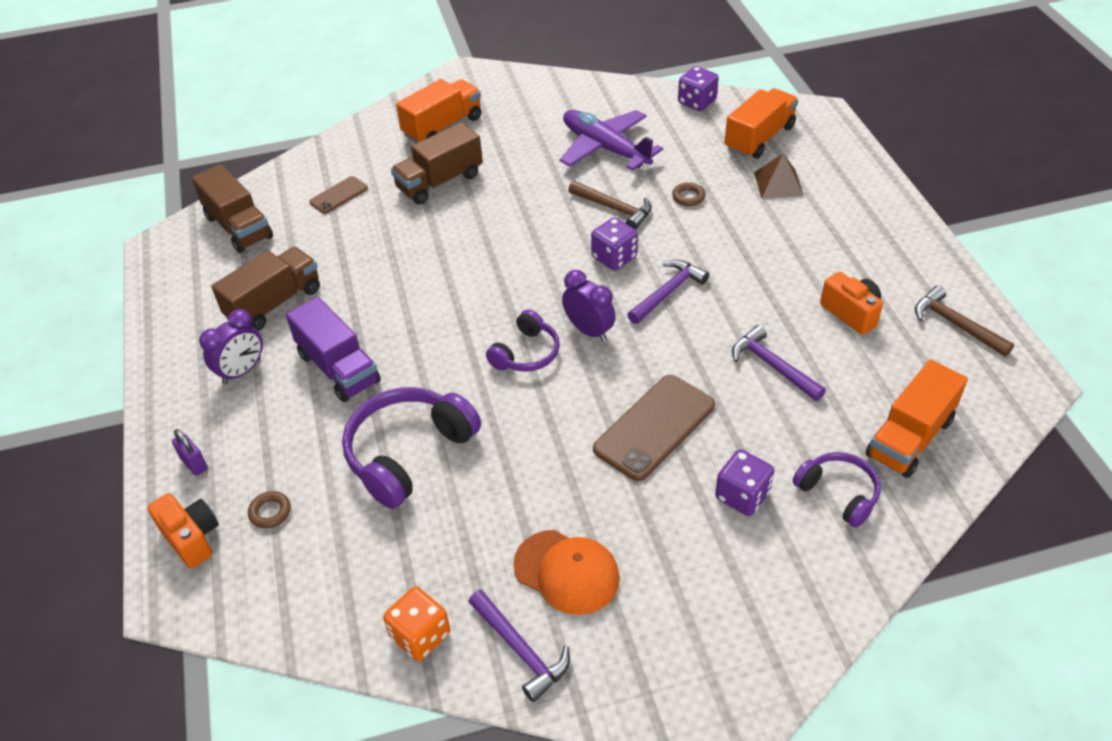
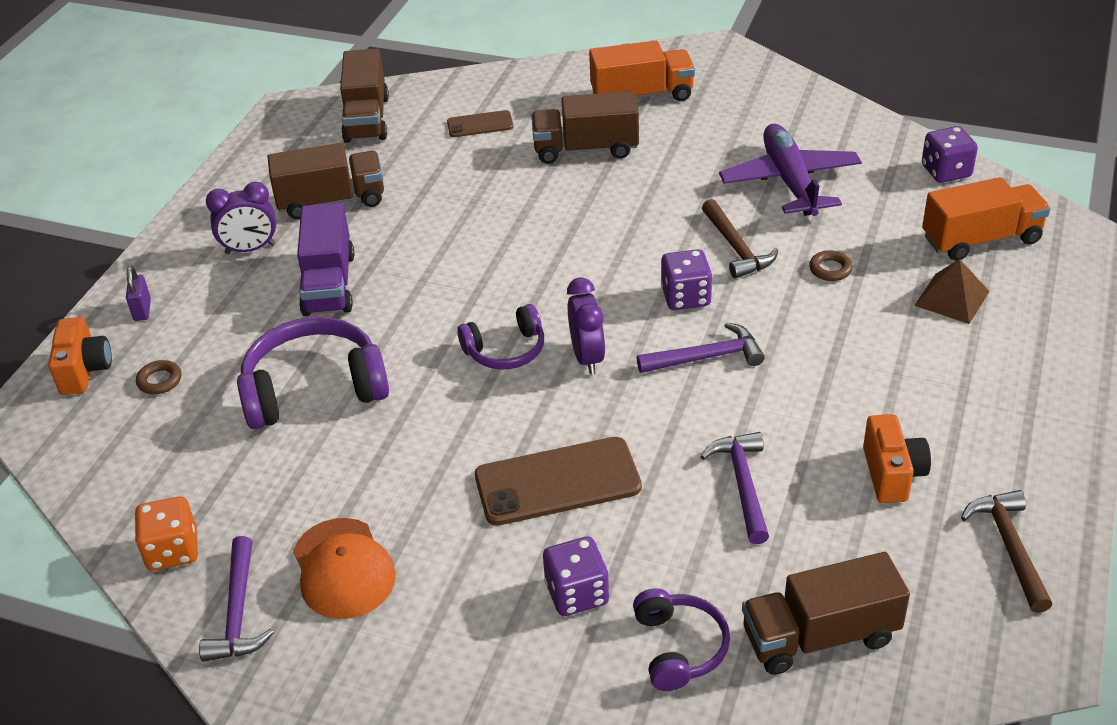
camera: 35 degrees right, 5 degrees down
(909, 438) = (820, 636): orange truck -> brown truck

